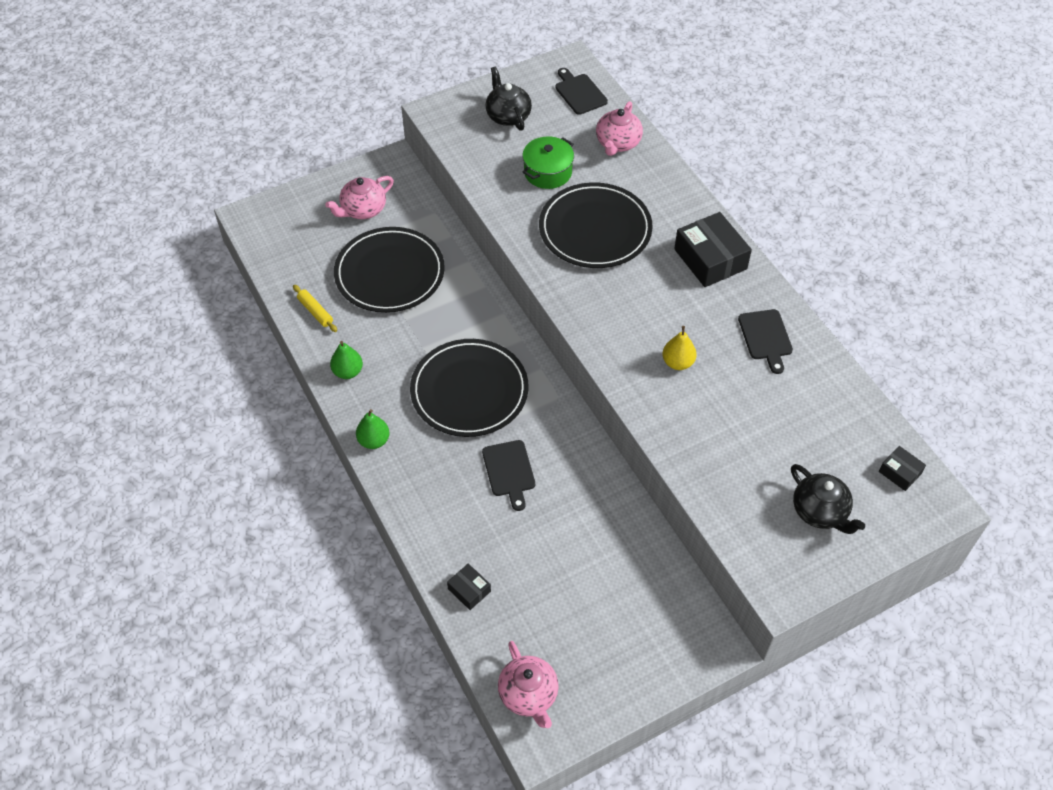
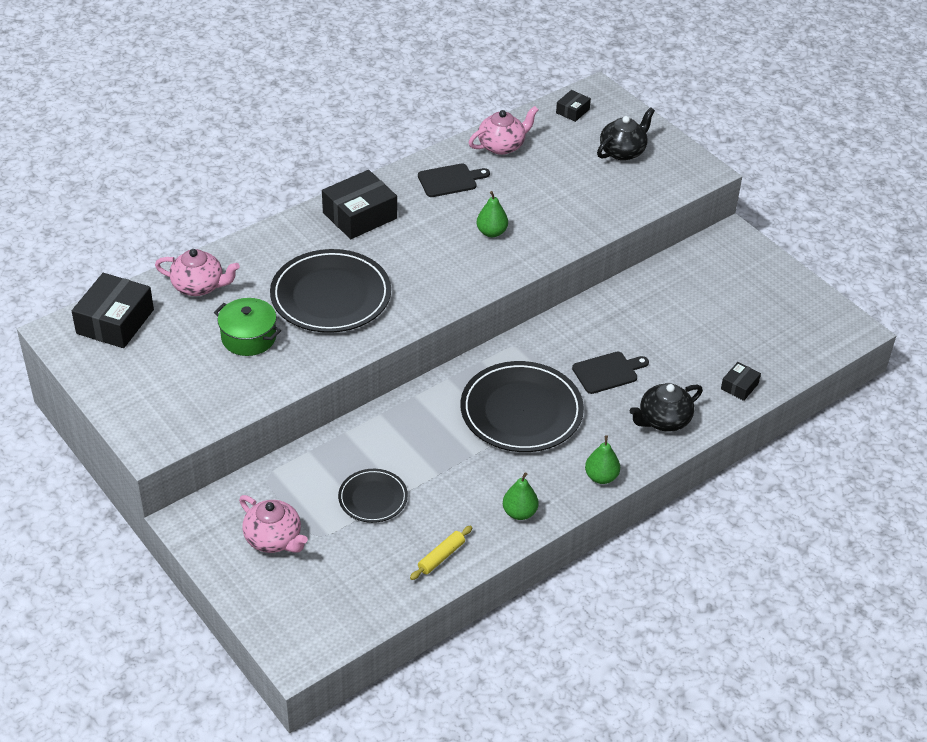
camera: 100 degrees left, 10 degrees down
(389, 273) = (373, 498): black plate -> black plate, size x0.53
(508, 116) = (156, 379): black teapot -> black teapot (663, 420)
(529, 695) = (819, 339): pink teapot -> pink teapot (502, 146)
(579, 93) = (115, 321): black cutting board -> black box
(678, 362) = (491, 232): yellow pear -> green pear

